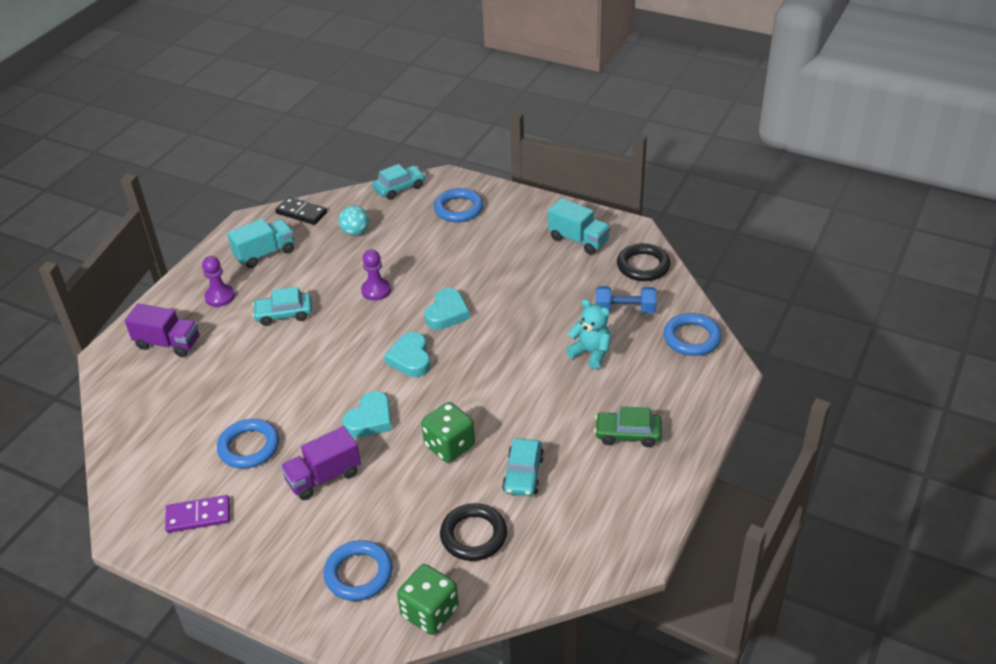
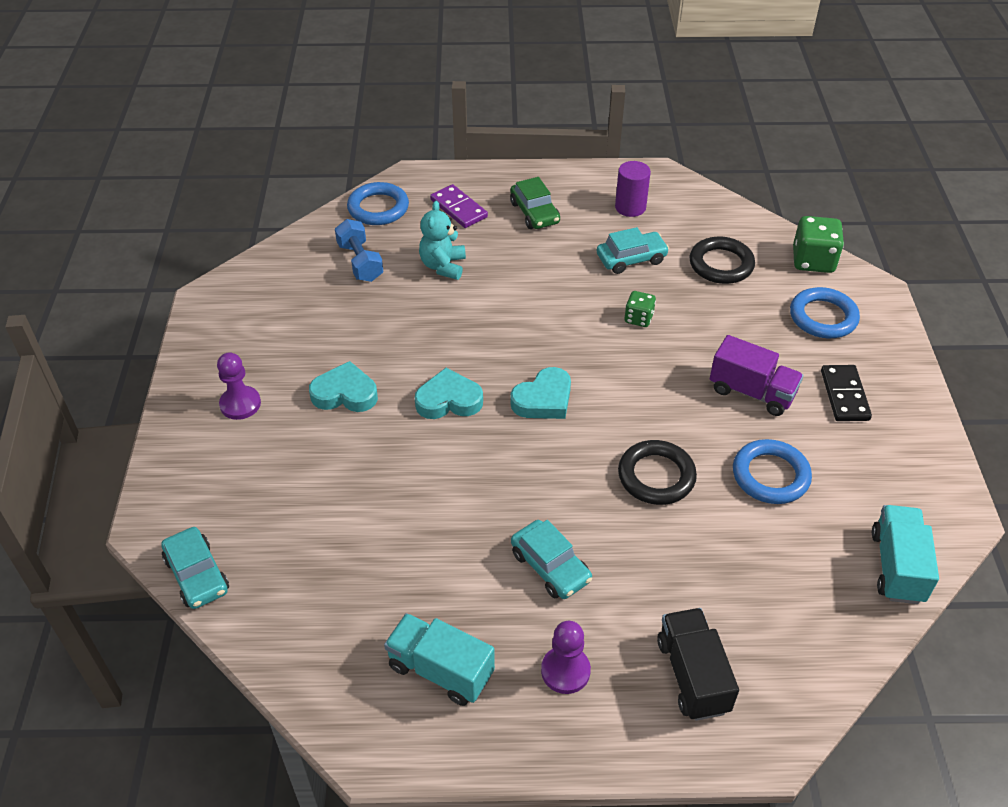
camera: 120 degrees left, 5 degrees up
(168, 343) = (692, 675): purple truck -> black truck
(198, 516) = (882, 466): purple domino -> purple domino (458, 209)
(301, 213) = (316, 679): black domino -> black domino (844, 395)
(355, 232) = (334, 576): turquoise ball -> none
(370, 419) = (653, 392): turquoise heart -> turquoise heart (345, 393)
(376, 290) = (447, 488): purple pawn -> purple pawn (240, 404)
(399, 188) = (197, 575): turquoise car -> turquoise car turned 150 degrees counterclockwise
(449, 446) = (638, 318): green dice -> green dice, size x0.58
(458, 209) = (226, 478): blue ring -> none
(578, 240) = (249, 335): turquoise truck -> turquoise truck (897, 566)
(596, 507) = (630, 207): none -> purple cylinder
(643, 266) = (276, 270): black ring -> black ring (656, 476)

